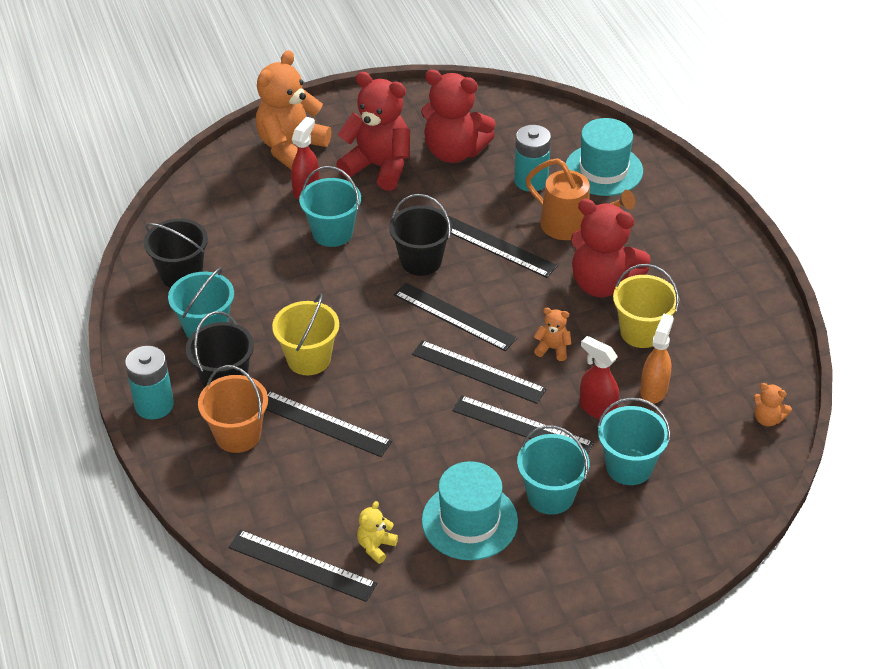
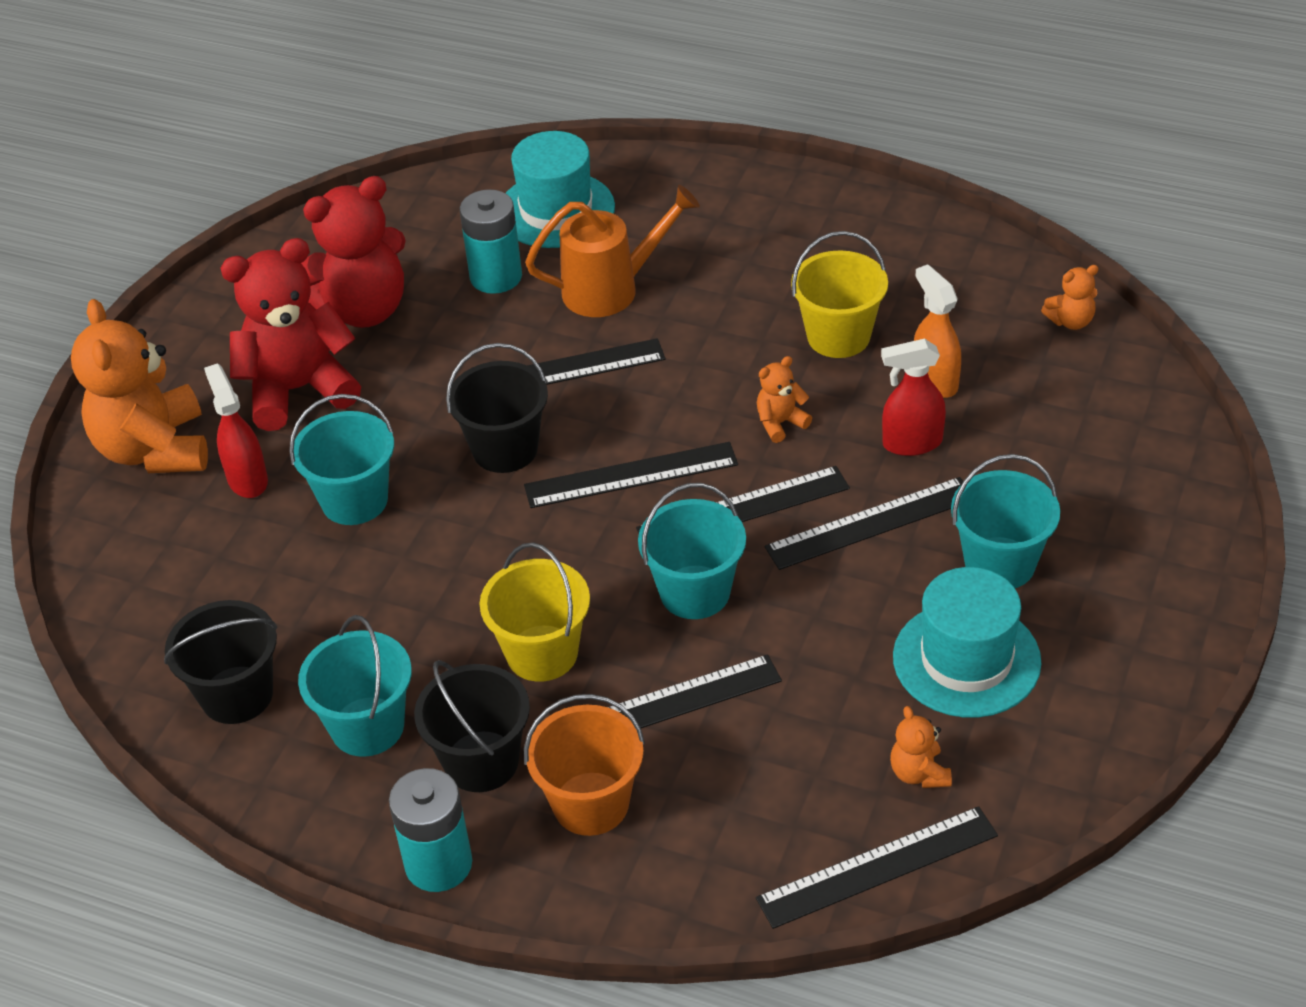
camera: 45 degrees left, 0 degrees up
(376, 546) = (919, 773): yellow teddy bear -> orange teddy bear
(603, 283) = (729, 320): red teddy bear -> none
(629, 467) = (1025, 471): turquoise bucket -> turquoise bucket (695, 592)

